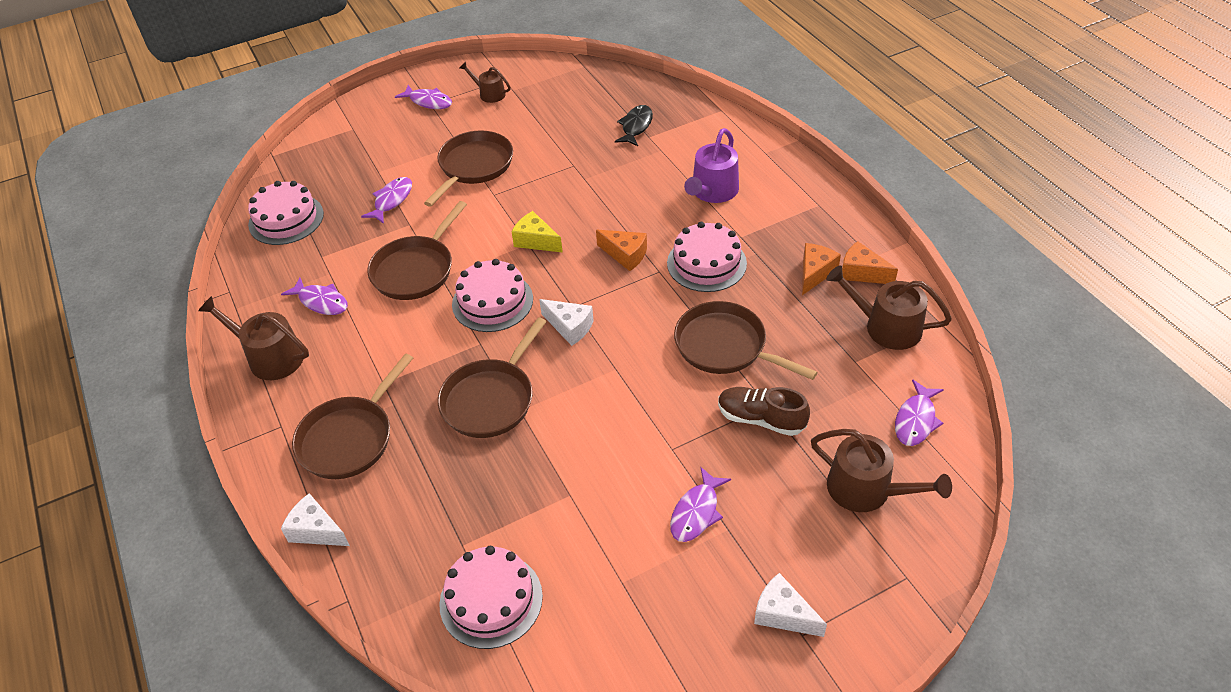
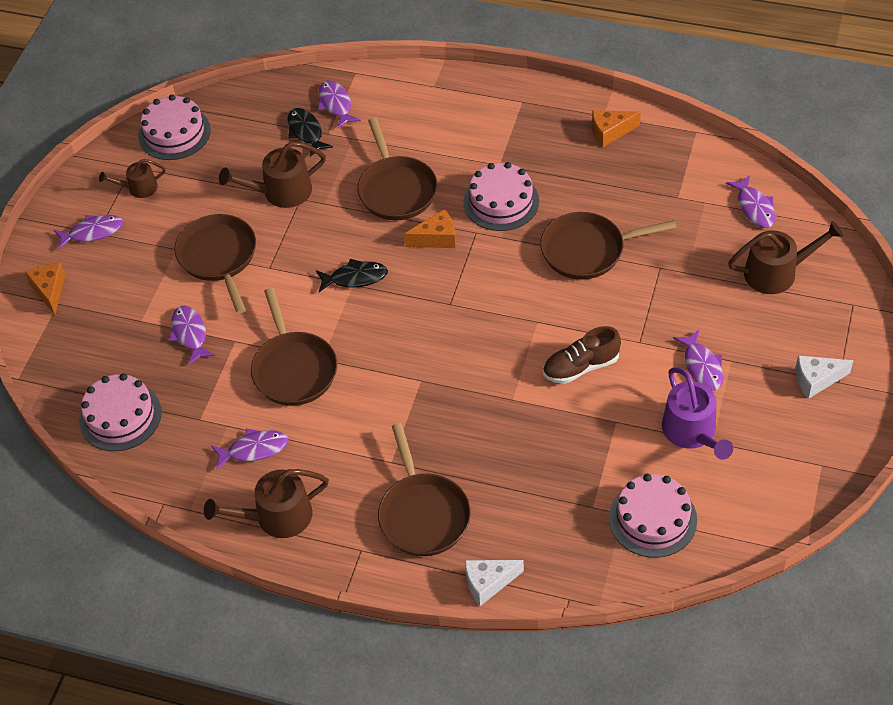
camera: 45 degrees left, 5 degrees up
(491, 399) = (483, 409): brown pan -> brown pan (396, 189)
(492, 301) = (387, 345): pink cake -> pink cake (174, 133)
(535, 241) = (355, 278): yellow cheese -> black fish
(570, 327) = (468, 319): white cheese -> none
(680, 122) = (336, 104): none -> purple fish
(712, 191) = (435, 144): purple watering can -> purple watering can (692, 432)
(761, 419) = (668, 279): brown shoe -> brown shoe (581, 367)
(815, 273) = (581, 155): orange cheese -> orange cheese (50, 290)
(886, 327) = (669, 159): brown watering can -> brown watering can (281, 192)

